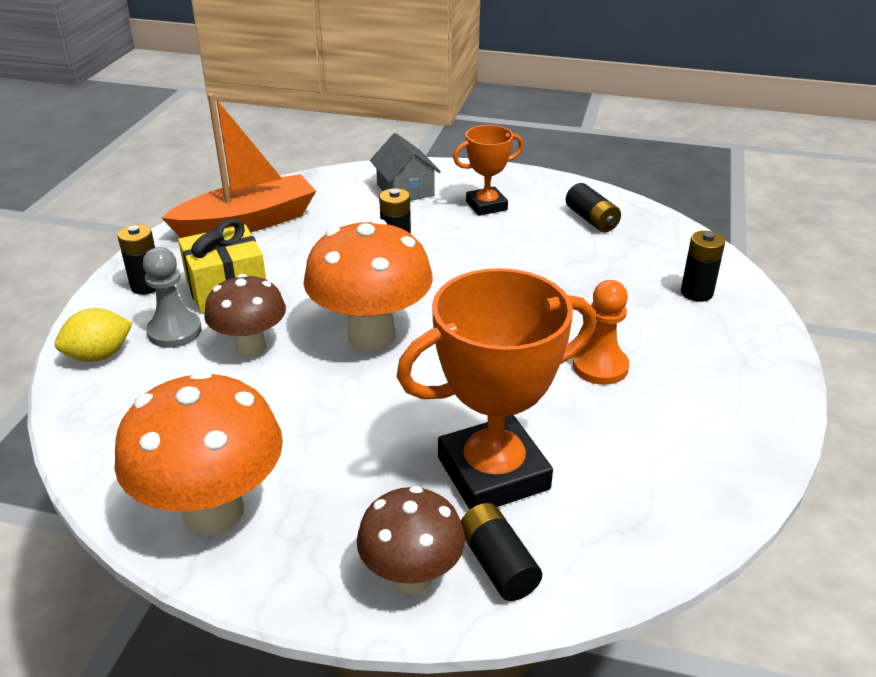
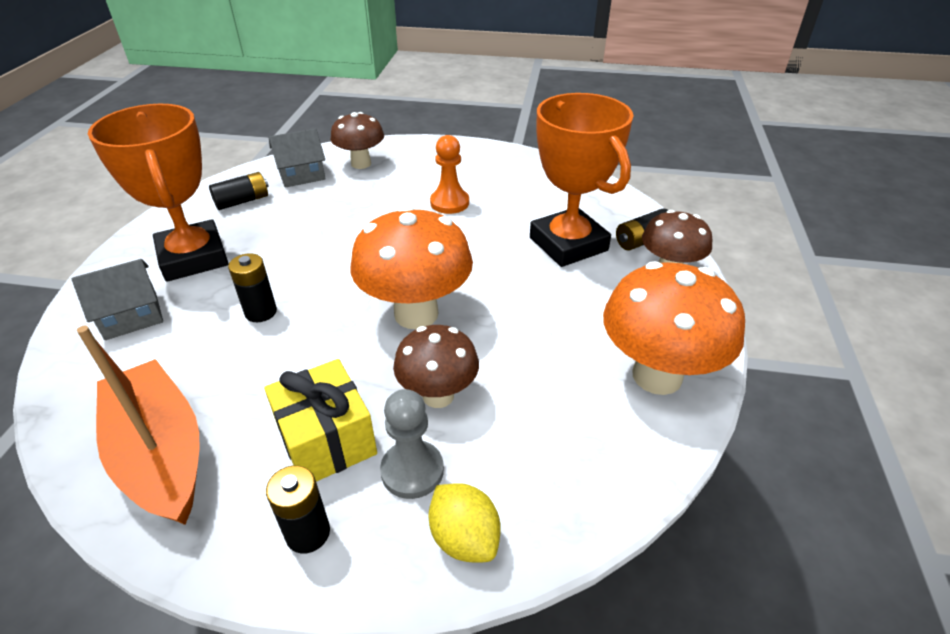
camera: 95 degrees left, 5 degrees up
(486, 206) = (193, 257): orange trophy -> orange trophy, size x1.80
(658, 251) = (301, 174): none -> grey house
(696, 293) = (361, 164): black battery -> brown mushroom

